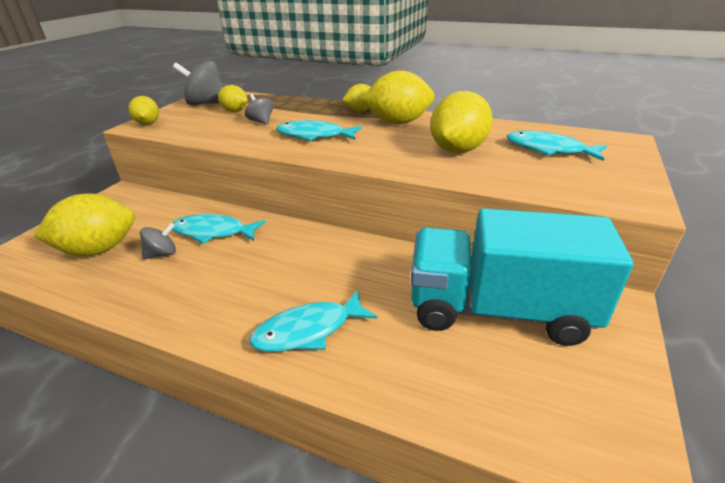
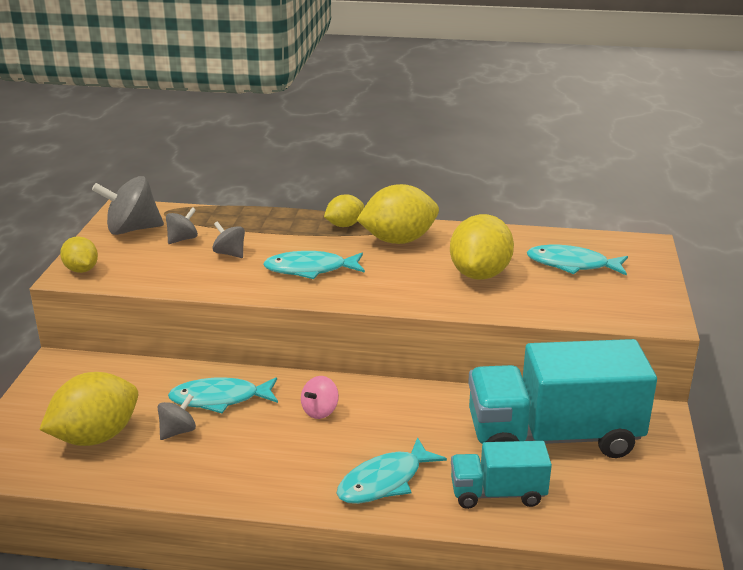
camera: 15 degrees left, 5 degrees down
(235, 111) = (182, 239): yellow lemon -> grey spinning top
(287, 253) = (320, 411): none -> pink spinning top
(419, 365) = (497, 493): none -> turquoise truck

